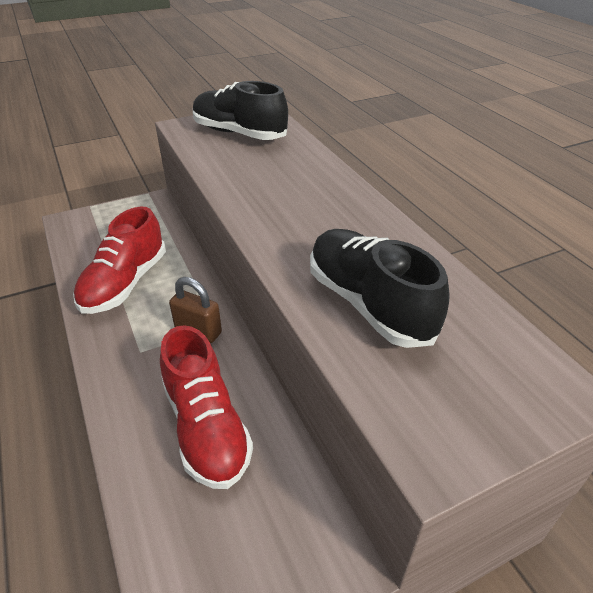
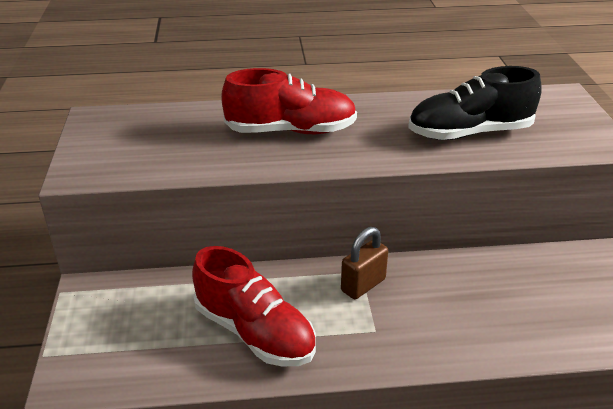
camera: 70 degrees left, 5 degrees down
(206, 427) = (484, 298): red shoe -> red shoe (291, 131)
(239, 133) = (141, 140): black shoe -> none

